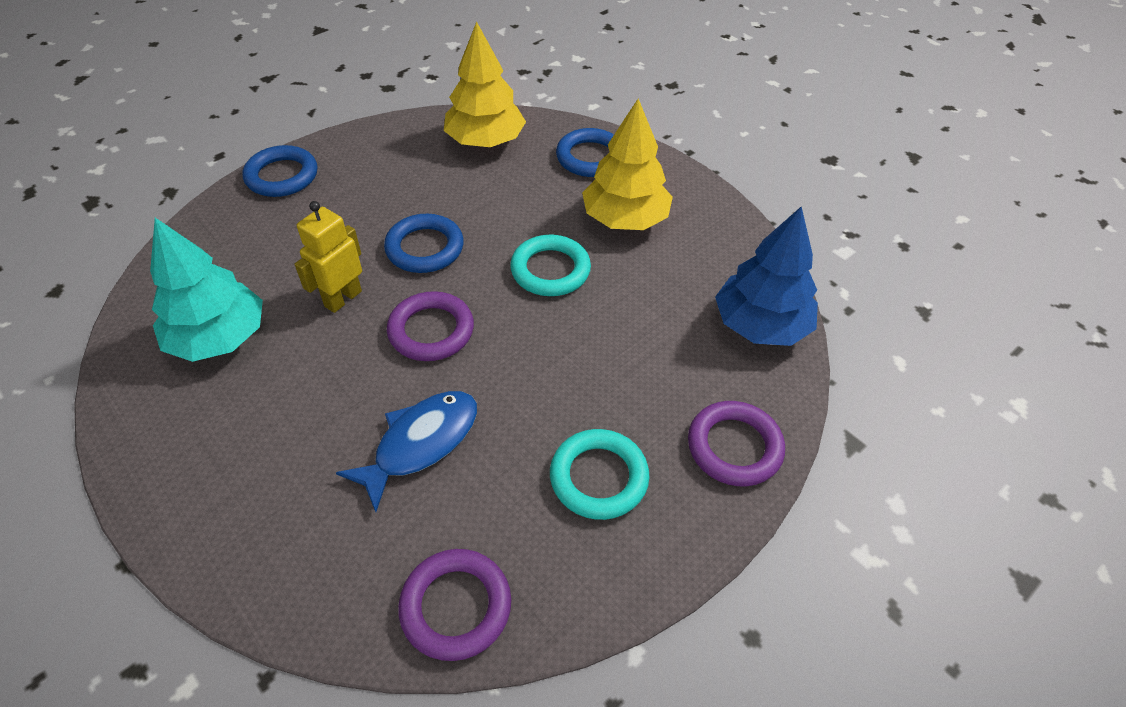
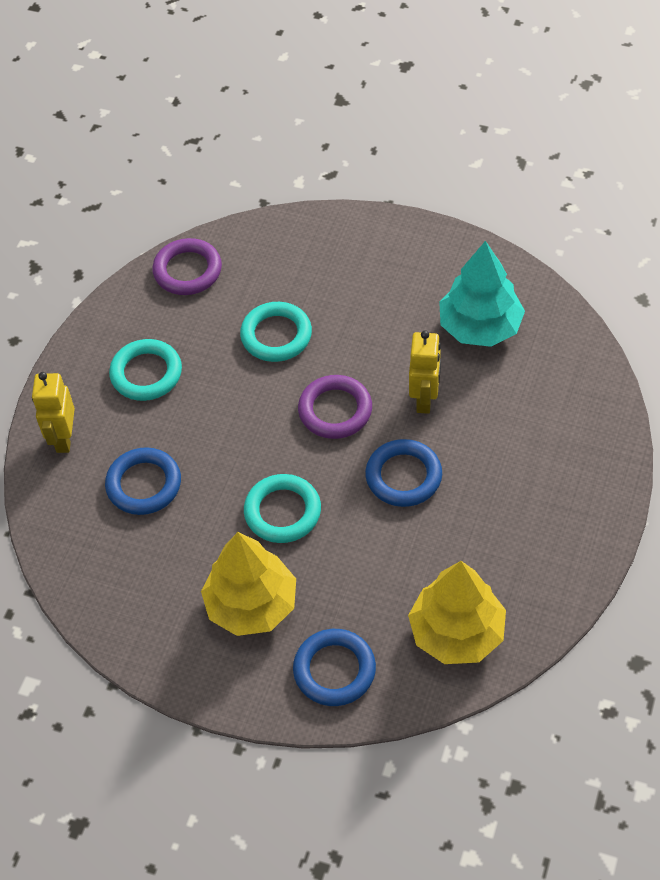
camera: 155 degrees right, 5 degrees up
(282, 176) = (601, 480): blue ring -> blue ring (144, 484)
(421, 443) = (276, 335): blue fish -> turquoise ring
(734, 447) = (64, 438): purple ring -> yellow robot
(760, 325) = (79, 551): blue tree -> none

